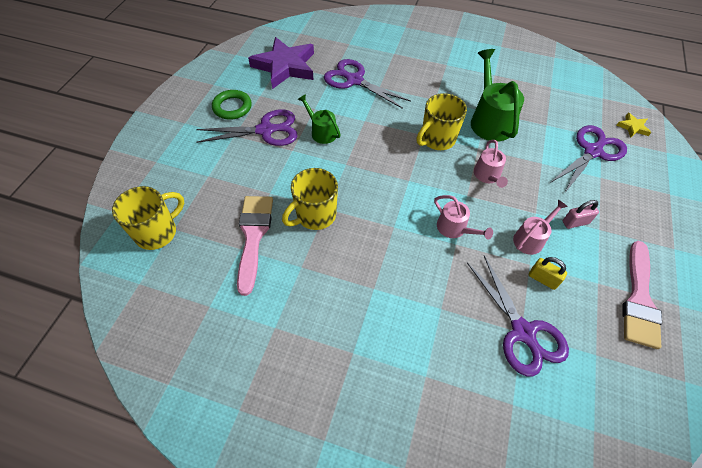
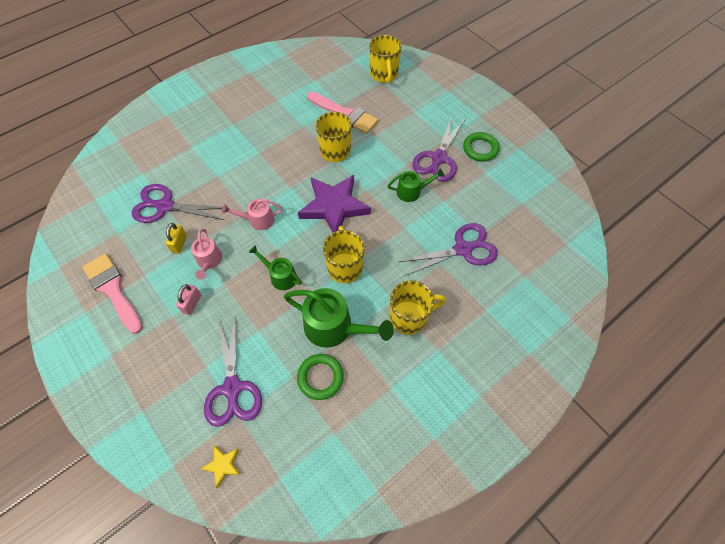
camera: 125 degrees right, 5 degrees up
(285, 66) = (516, 206): purple star -> purple star (334, 207)
(439, 86) = (409, 317): none -> yellow mug
(487, 176) = (280, 276): pink watering can -> green watering can
(529, 110) = (320, 377): none -> green ring
(542, 279) = (179, 244): yellow padlock -> yellow padlock turned 60 degrees counterclockwise

